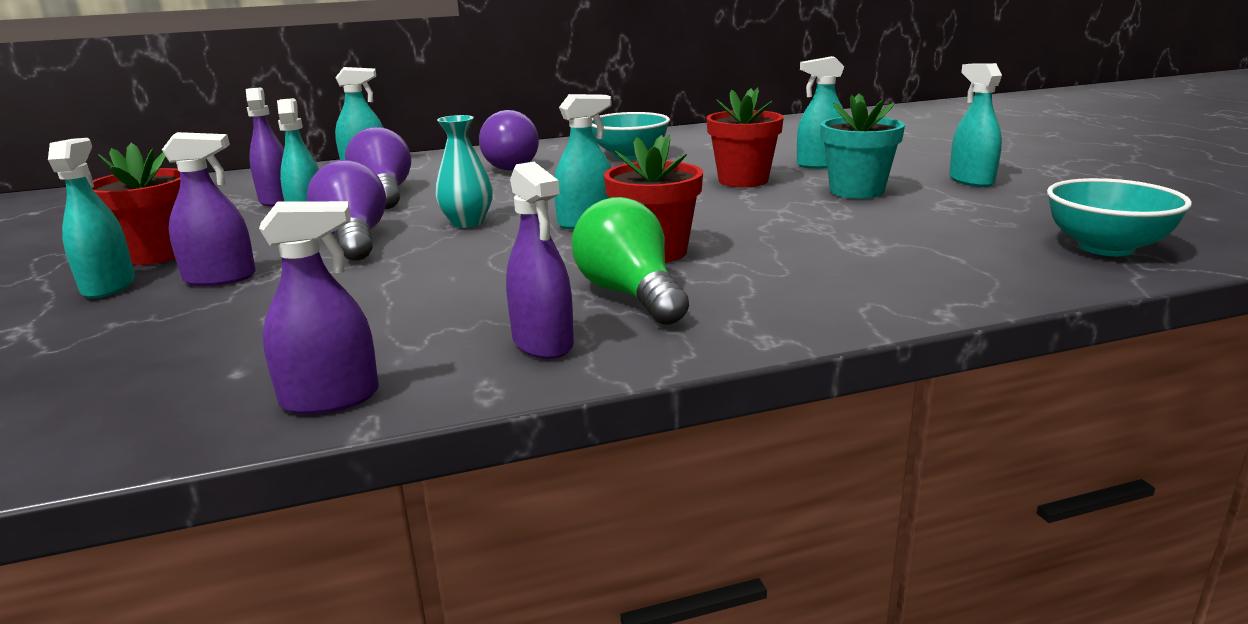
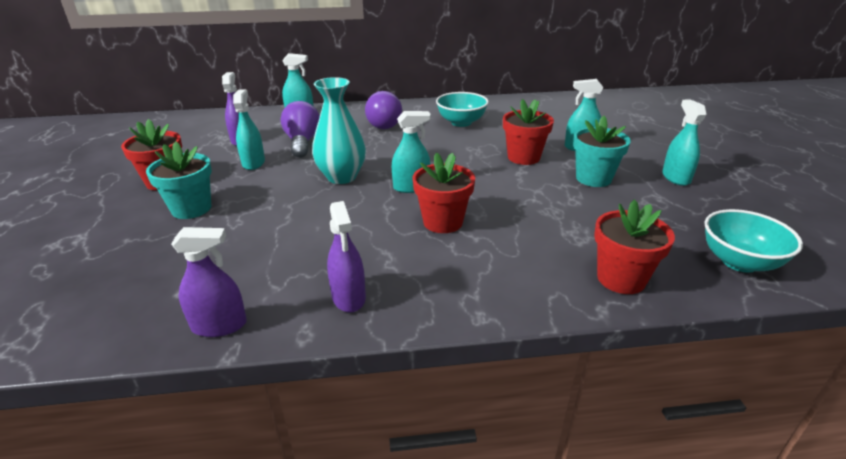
camera: 10 degrees right, 10 degrees up
(109, 286) = (132, 207): turquoise spray bottle -> none
(220, 278) = (191, 209): purple spray bottle -> turquoise flower pot
(354, 240) = (273, 184): purple light bulb -> none
(467, 223) = (342, 177): turquoise vase -> turquoise vase, size x1.51
(630, 295) = (414, 261): green light bulb -> none
(953, 280) = (621, 279): none -> red flower pot

